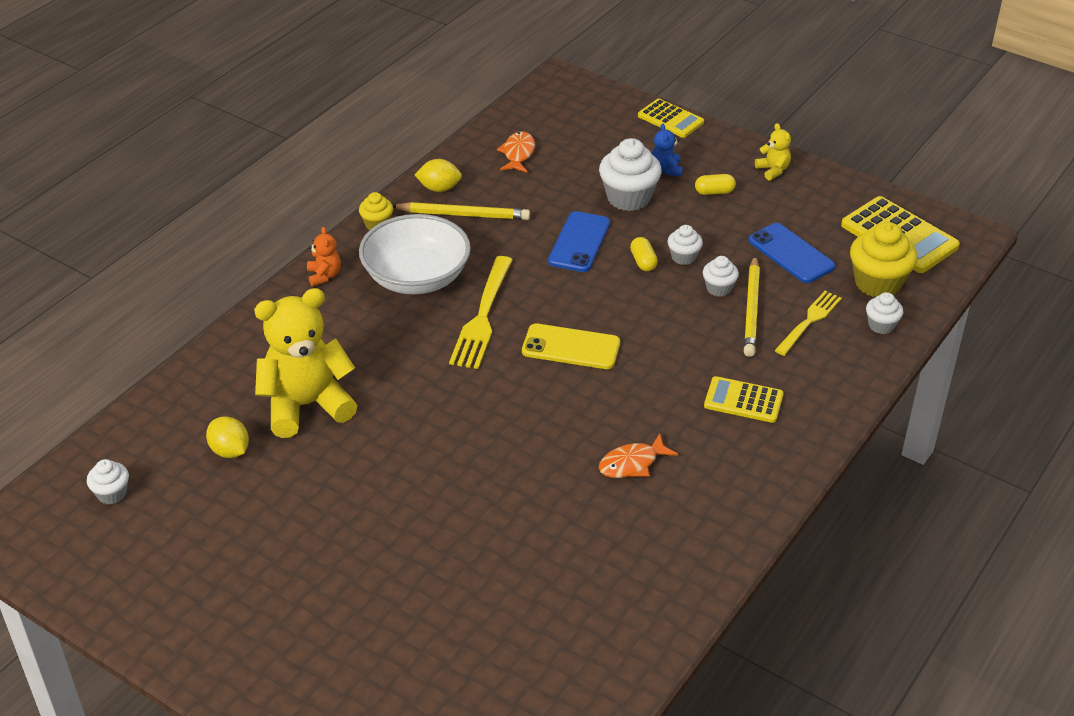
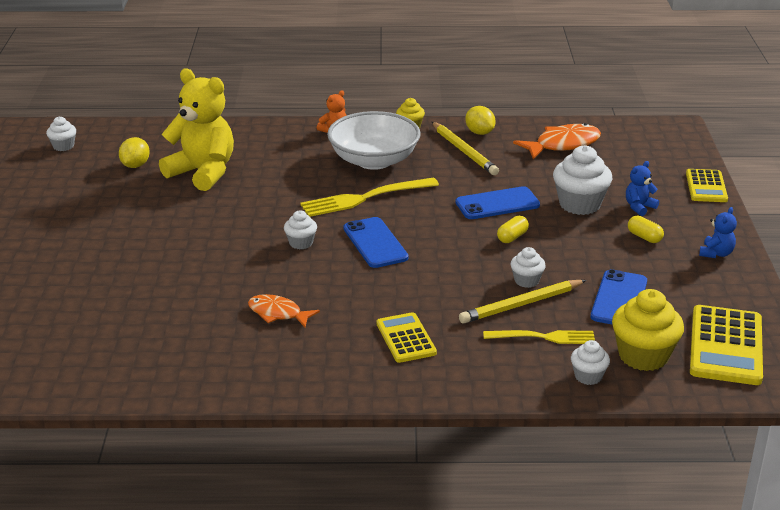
camera: 55 degrees right, 10 degrees down
(518, 154) = (563, 145): orange fish -> orange fish, size x1.53
(571, 347) = (375, 243): yellow phone -> blue phone
(683, 257) = (542, 252): white cupcake -> white cupcake (301, 243)
(773, 170) = (716, 253): yellow teddy bear -> blue teddy bear

